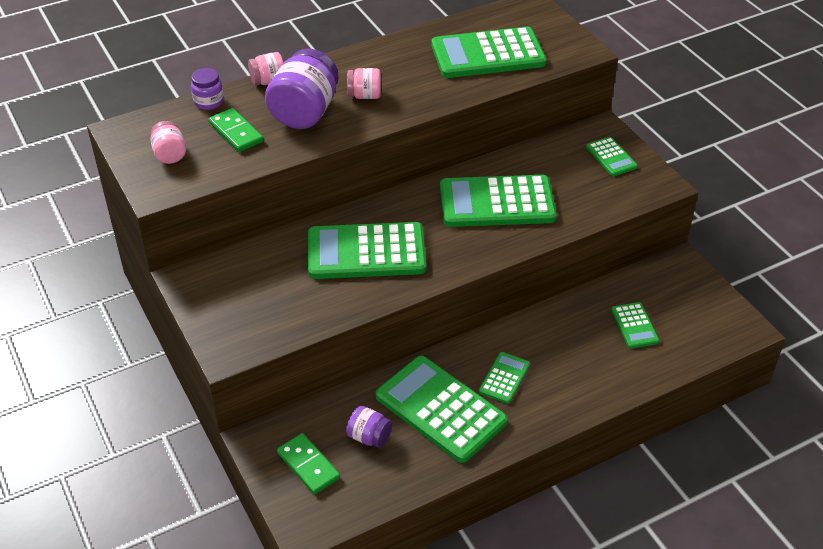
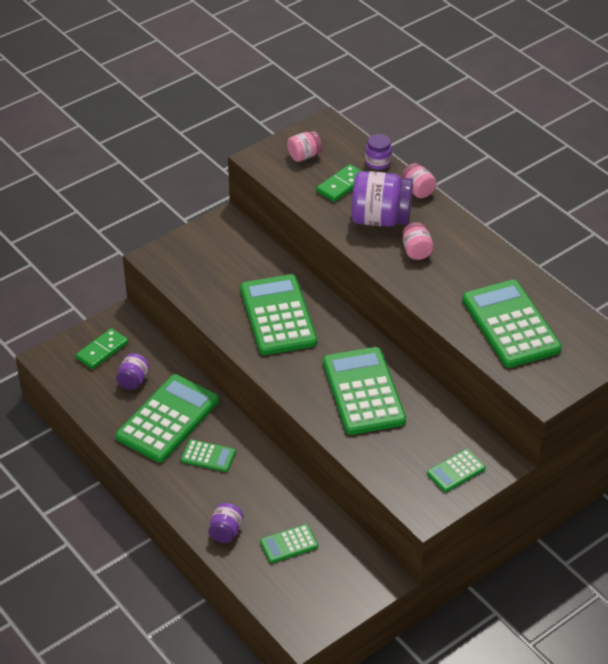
camera: 80 degrees right, 0 degrees up
(614, 374) = (226, 531): none -> purple jar

